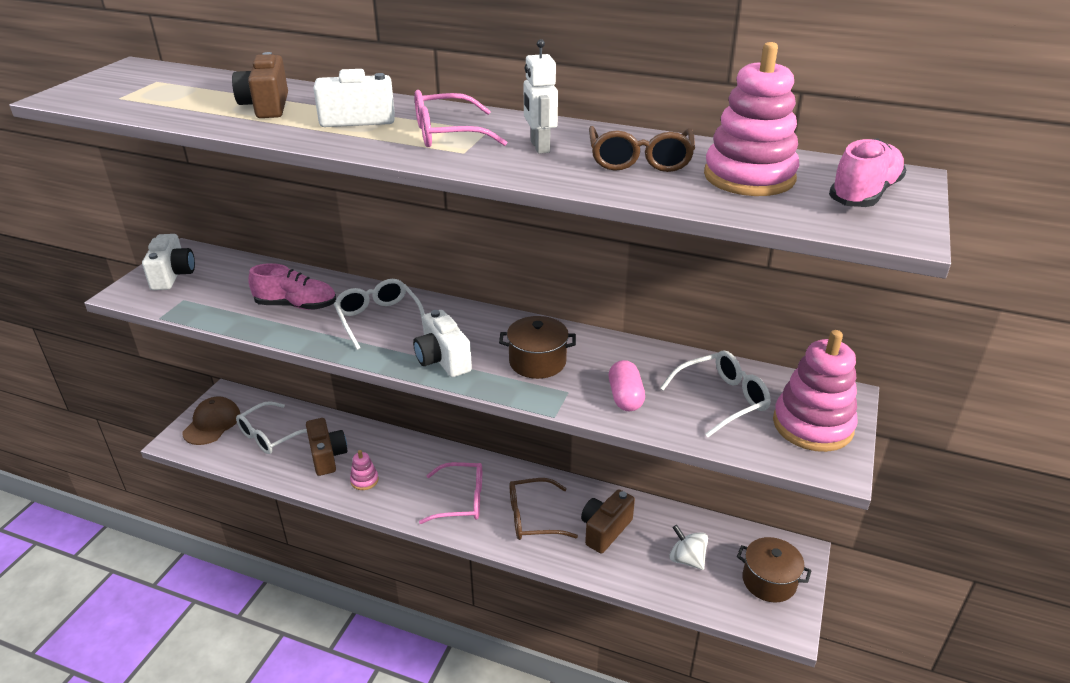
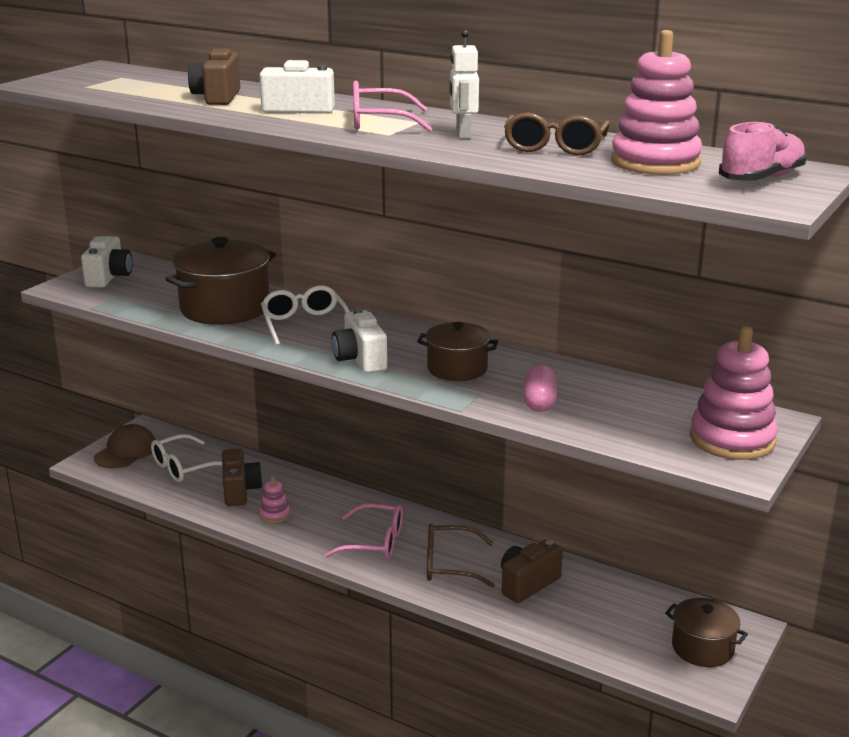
camera: 10 degrees right, 10 degrees down
(296, 305) = (225, 308): pink shoe -> brown pot
(687, 559) = (613, 619): white spinning top -> none
(722, 399) = (642, 412): white glasses -> none

